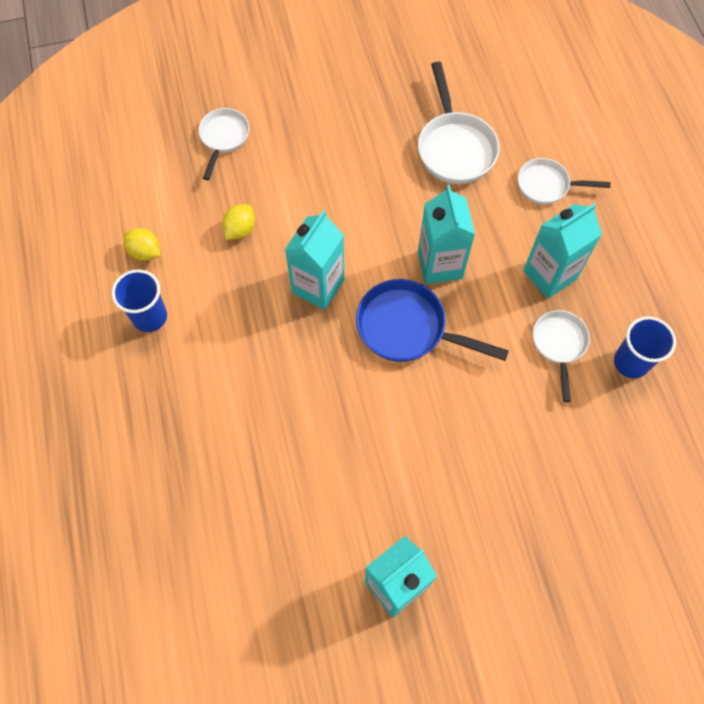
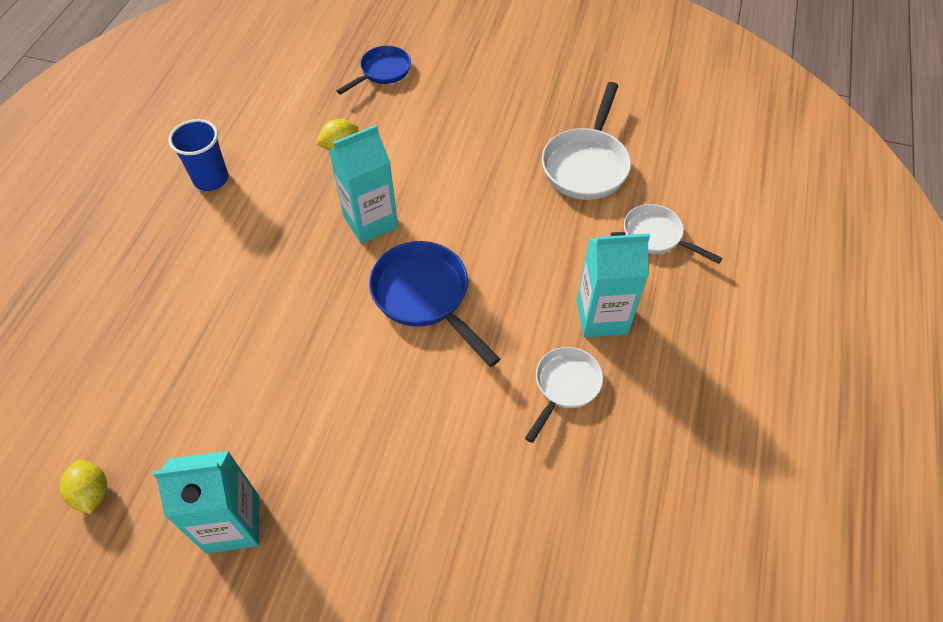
camera: 30 degrees right, 10 degrees down
(145, 252) = (249, 128): yellow lemon -> yellow lemon (92, 493)
(223, 138) = (382, 72): white pan -> blue pan
(440, 265) = (497, 256): turquoise carton -> none
(631, 362) = (631, 442): blue cup -> none

